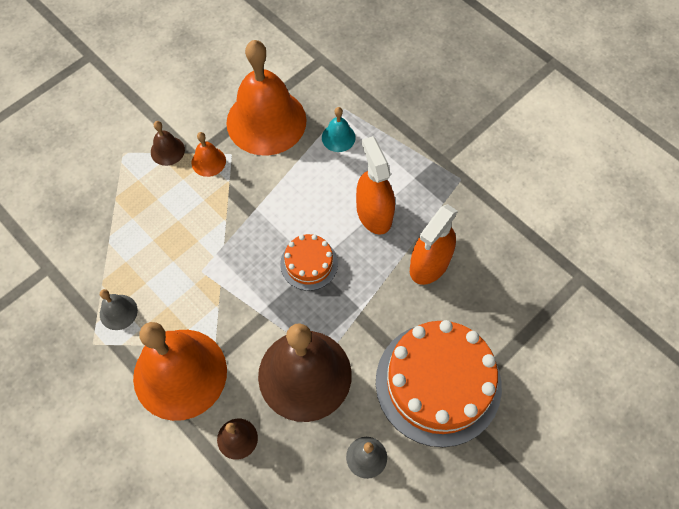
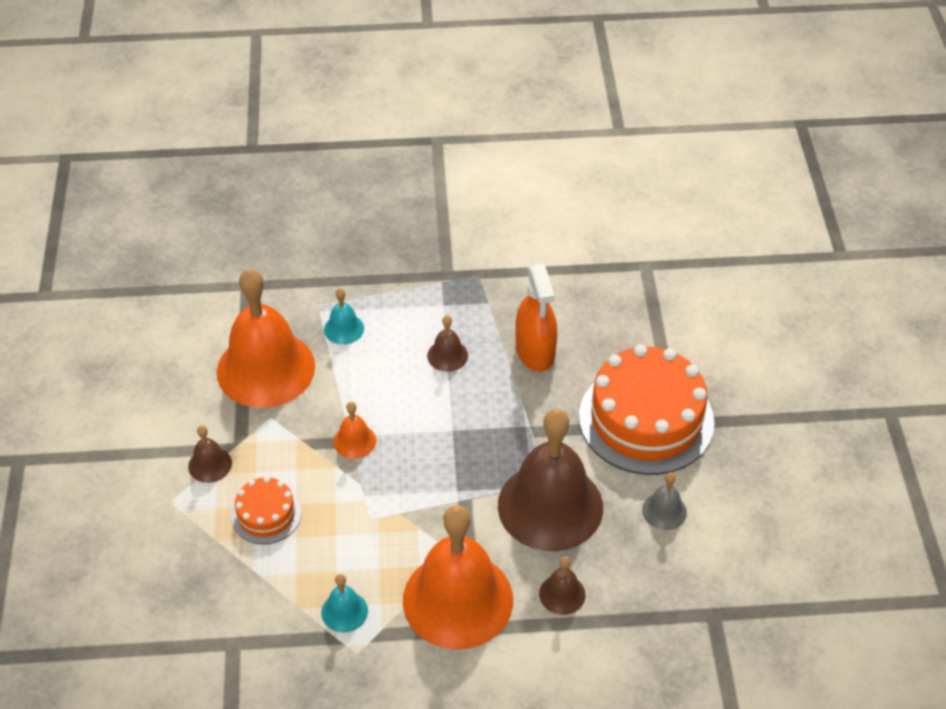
camera: 50 degrees left, 15 degrees down
(118, 312) = (344, 611): grey bell -> turquoise bell
(208, 161) = (259, 440): orange bell -> orange bell (354, 441)
(309, 264) = (447, 433): orange cake -> orange cake (266, 514)
(374, 213) = (447, 355): orange spray bottle -> brown bell

